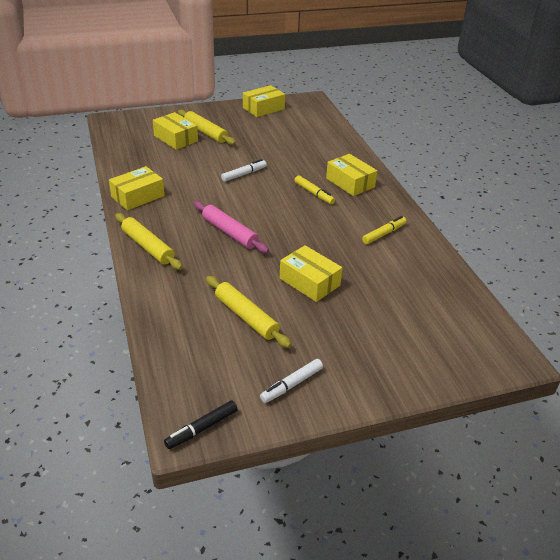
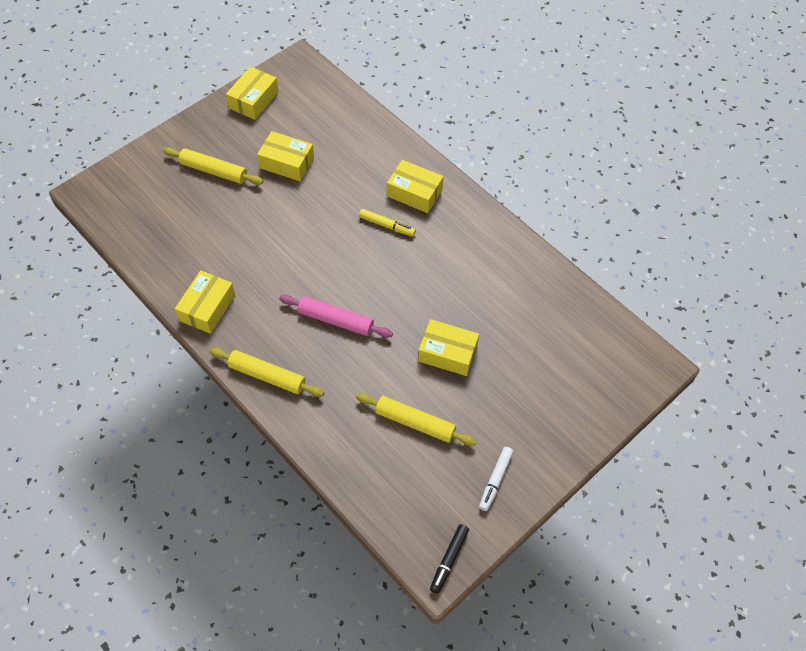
camera: 25 degrees left, 20 degrees up
(176, 138) = (186, 195): yellow box -> yellow box (287, 163)
(244, 174) = (298, 225): white marker -> none
(384, 234) = (483, 257): yellow marker -> none

